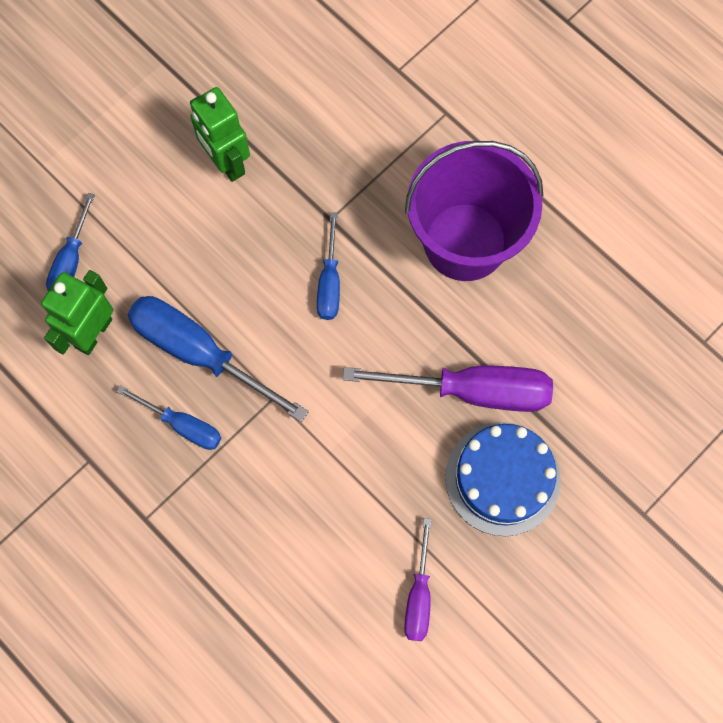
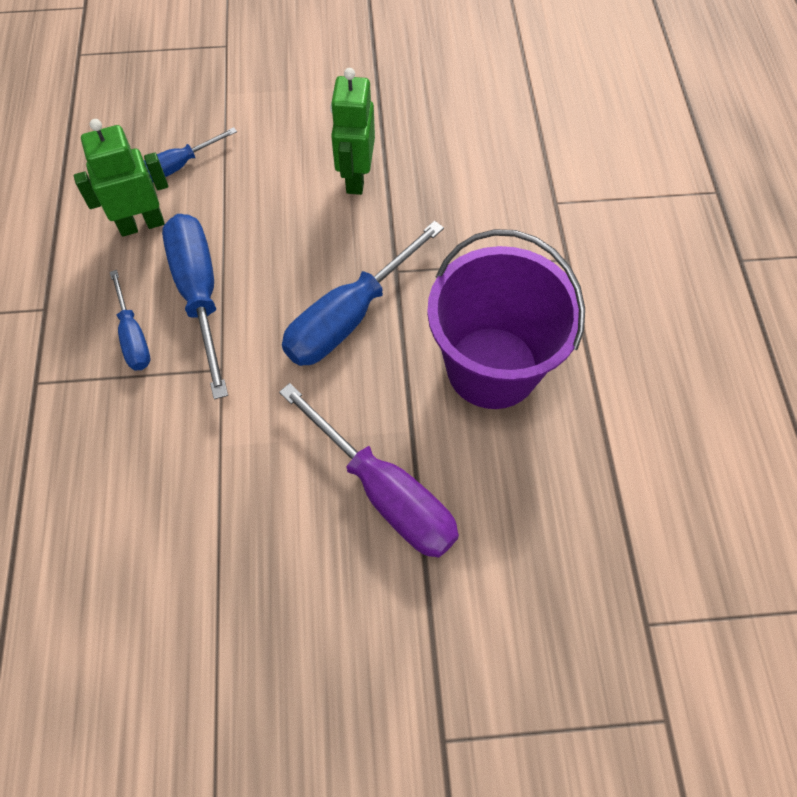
camera: 40 degrees right, 10 degrees down
(329, 282) = (349, 317): blue screwdriver -> blue screwdriver, size x1.79
(419, 596) = (171, 632): purple screwdriver -> none
(502, 478) = (341, 591): blue cake -> none

